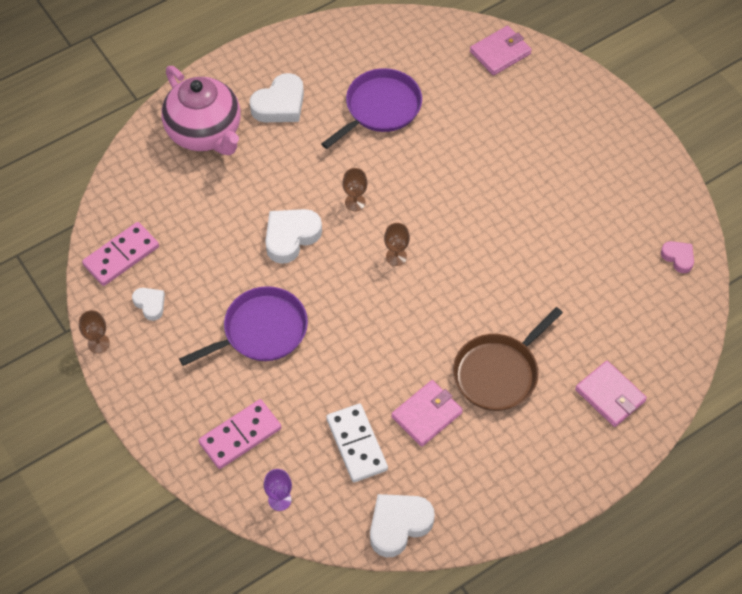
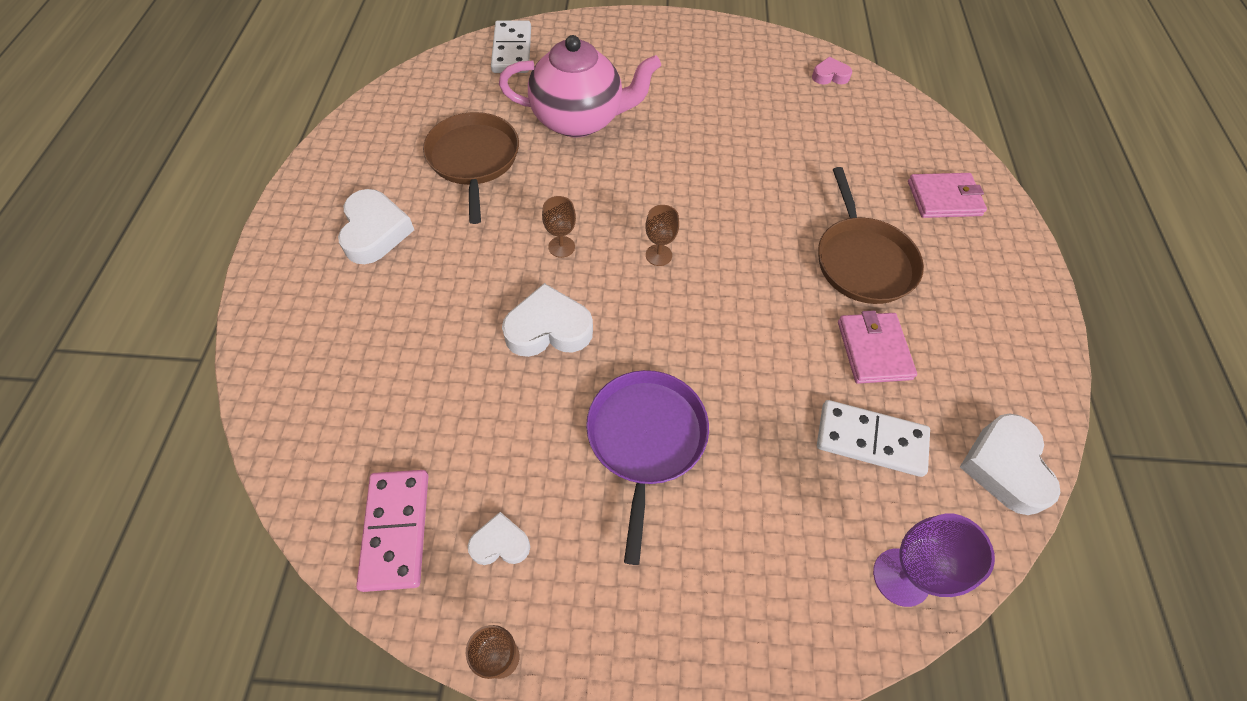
camera: 55 degrees left, 0 degrees up
(205, 133) = (329, 320): pink teapot -> pink teapot (579, 120)
(240, 435) = (777, 562): pink domino -> none
(279, 500) = (901, 577): purple goblet -> purple goblet, size x1.61
(291, 237) = (548, 329): white heart -> white heart turned 90 degrees clockwise
(380, 108) = (474, 160): purple pan -> brown pan
(500, 53) = (512, 50): pink wallet -> white domino

